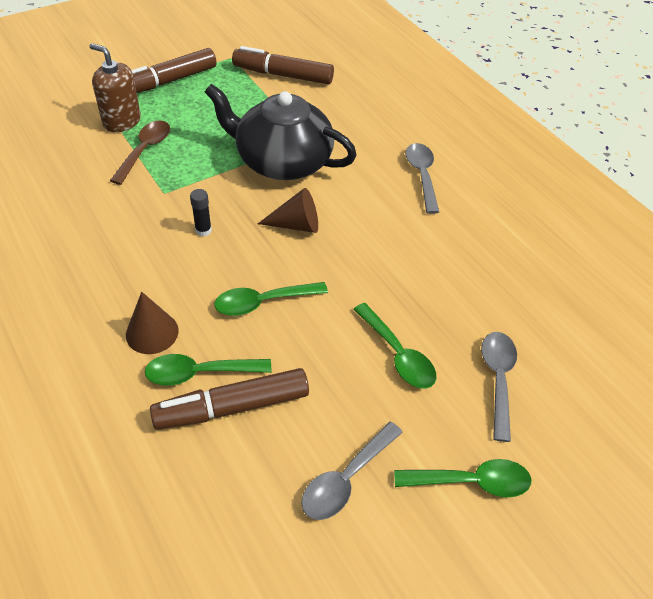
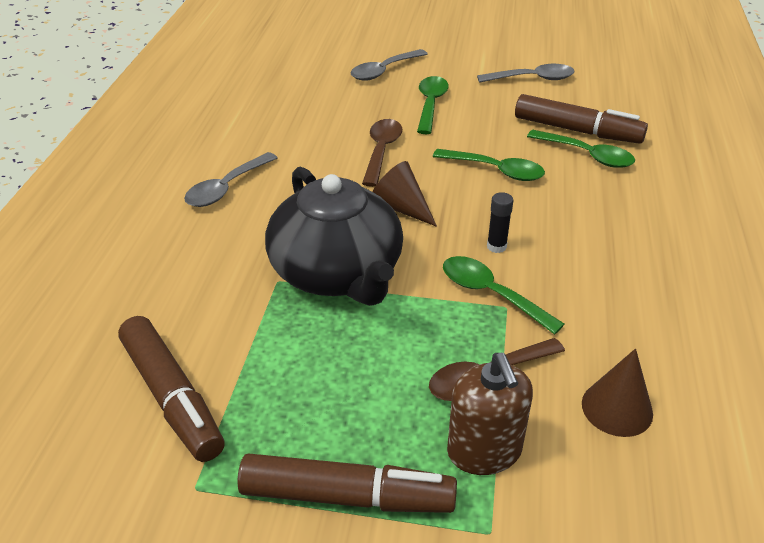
camera: 135 degrees left, 10 degrees down
(152, 332) = (609, 193): brown cone -> brown cone (617, 408)
(369, 268) = (381, 151): none -> brown spoon
(471, 481) = (461, 52): green spoon -> green spoon (491, 294)

